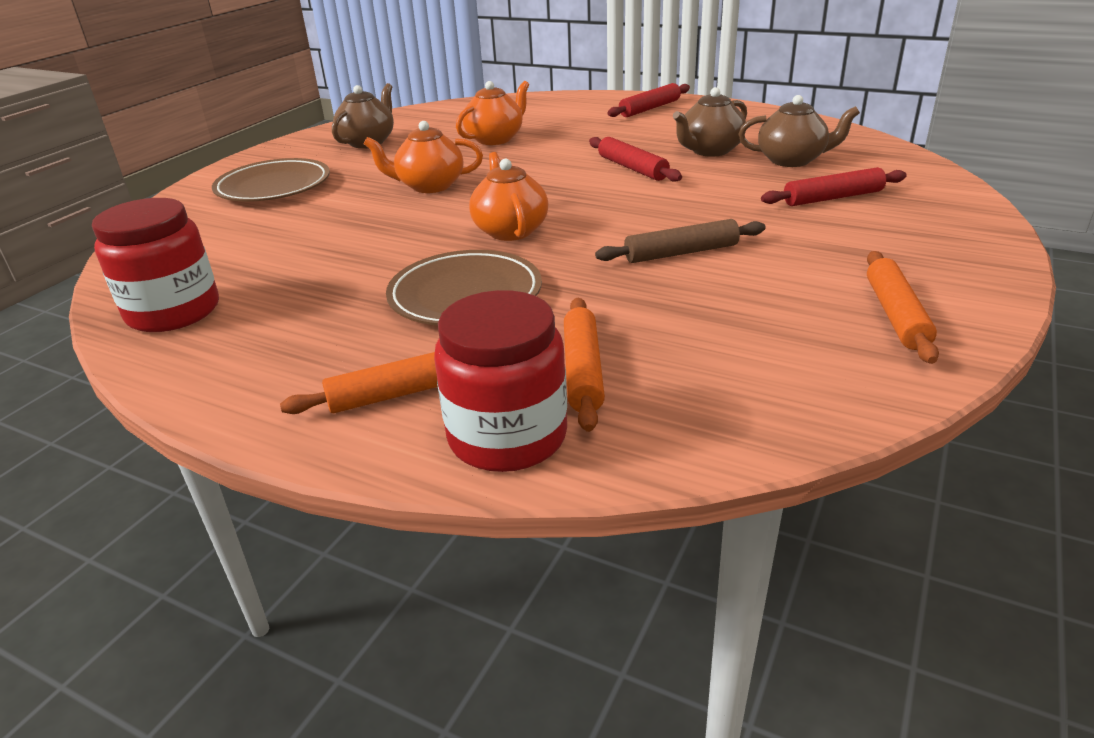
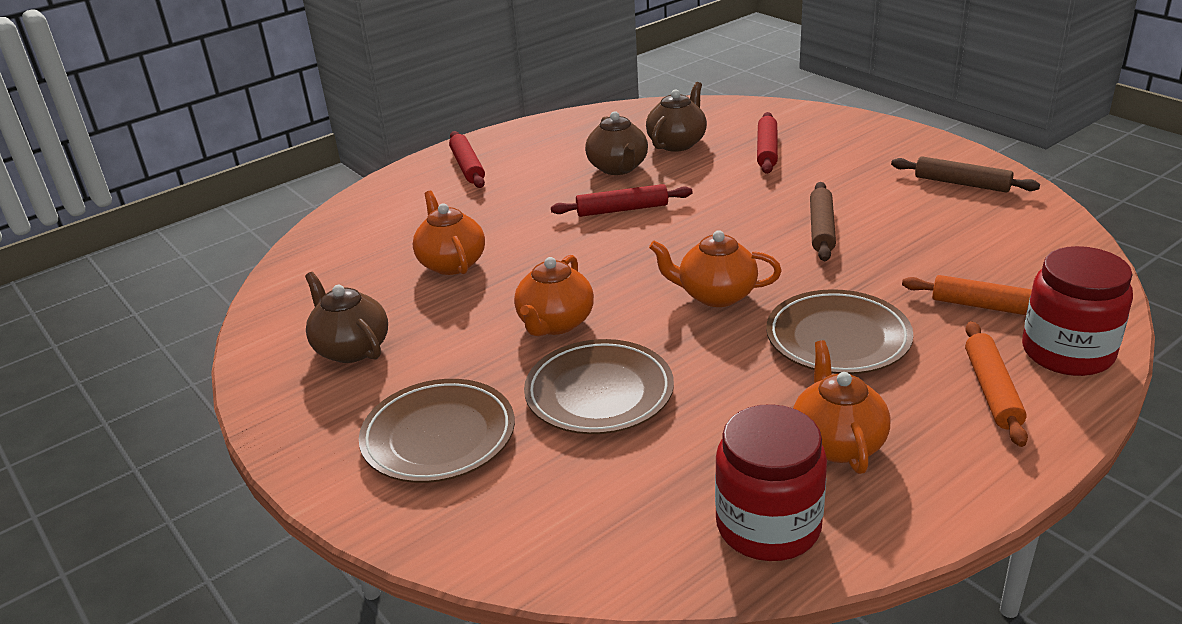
camera: 65 degrees left, 0 degrees up
(290, 322) = (837, 443): none -> orange teapot
(339, 219) = (599, 393): none -> brown plate
(896, 315) = (962, 183): orange rolling pin -> brown rolling pin

